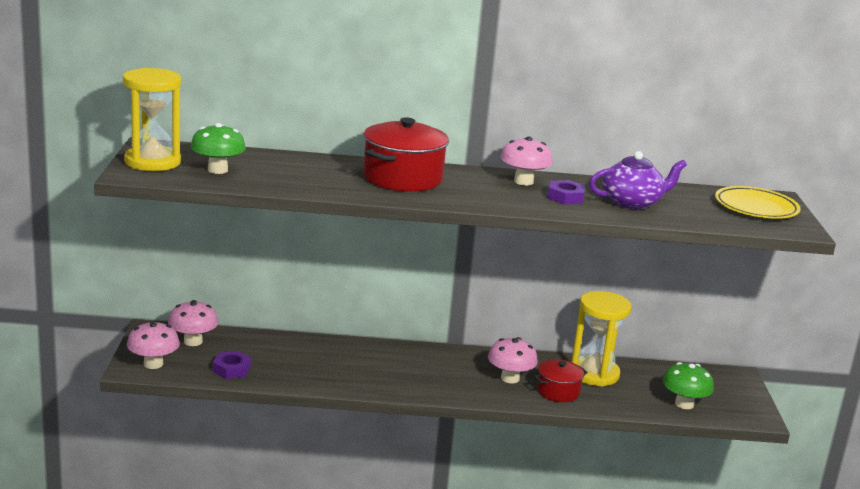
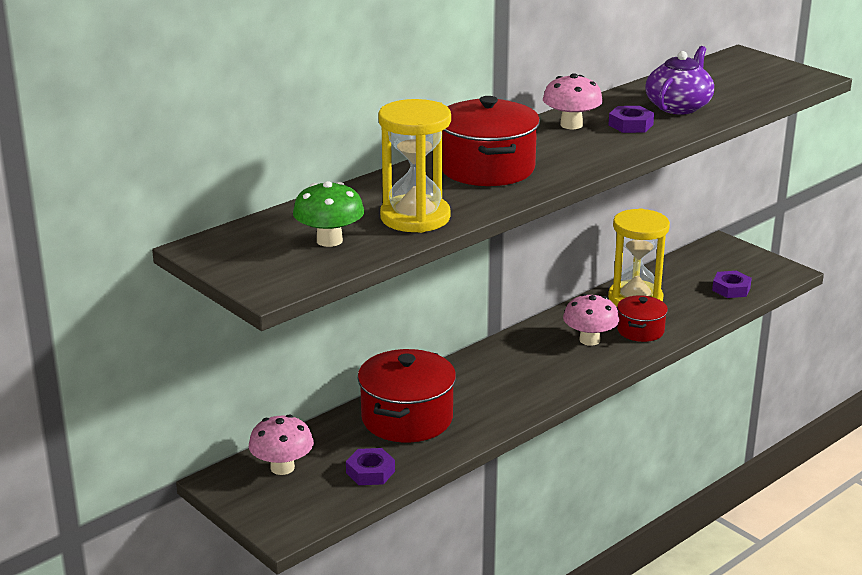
camera: 40 degrees left, 5 degrees up
(152, 162) = (252, 263): yellow hourglass -> yellow hourglass (415, 217)
(153, 364) = (292, 513): pink mushroom -> none
(307, 356) = (407, 418): none -> red pot
(684, 404) = (731, 289): green mushroom -> purple nut
(756, 208) = (752, 71): yellow plate -> none

